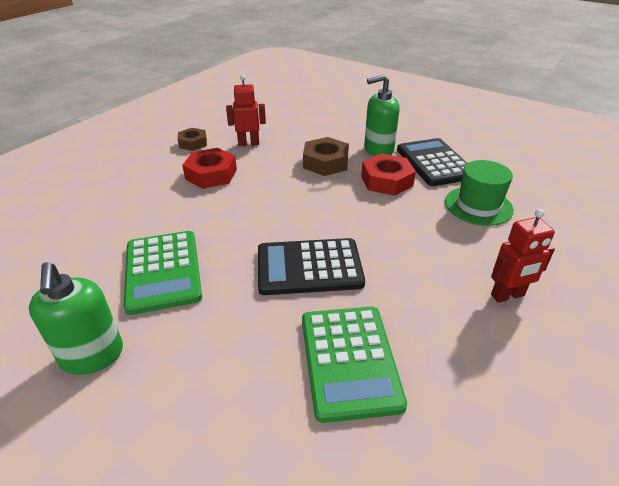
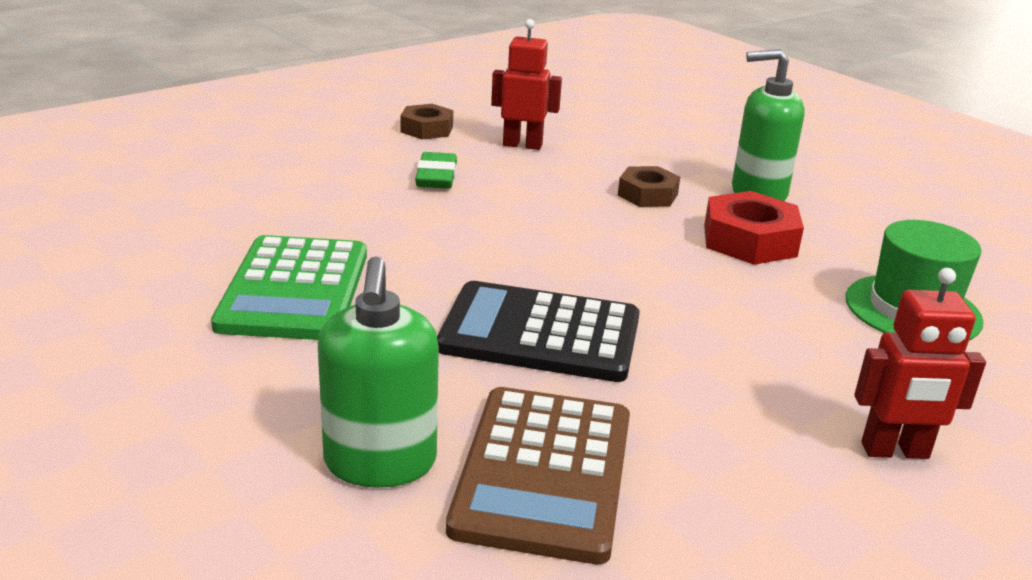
camera: 15 degrees right, 10 degrees down
(92, 356) = (138, 371): green soap dispenser -> green soap dispenser (380, 462)
(211, 174) = (436, 177): red nut -> green eraser
(325, 162) = (647, 195): brown nut -> brown nut, size x0.66
(349, 361) = (544, 473): green calculator -> brown calculator
(434, 163) = (860, 231): black calculator -> none

